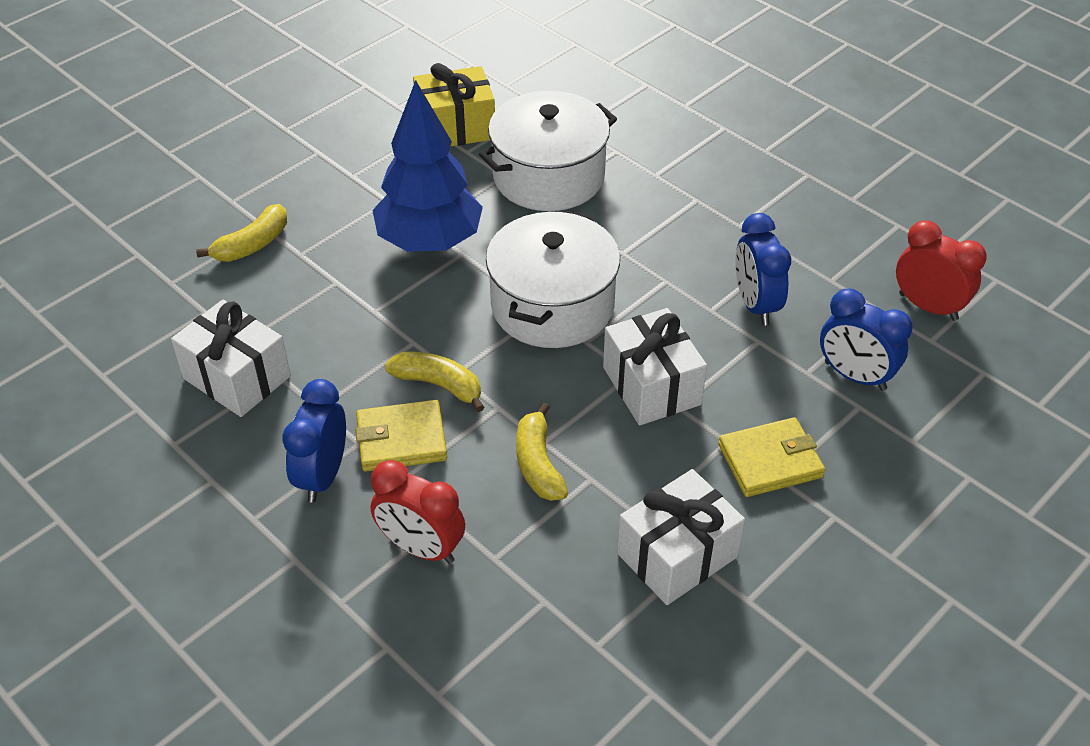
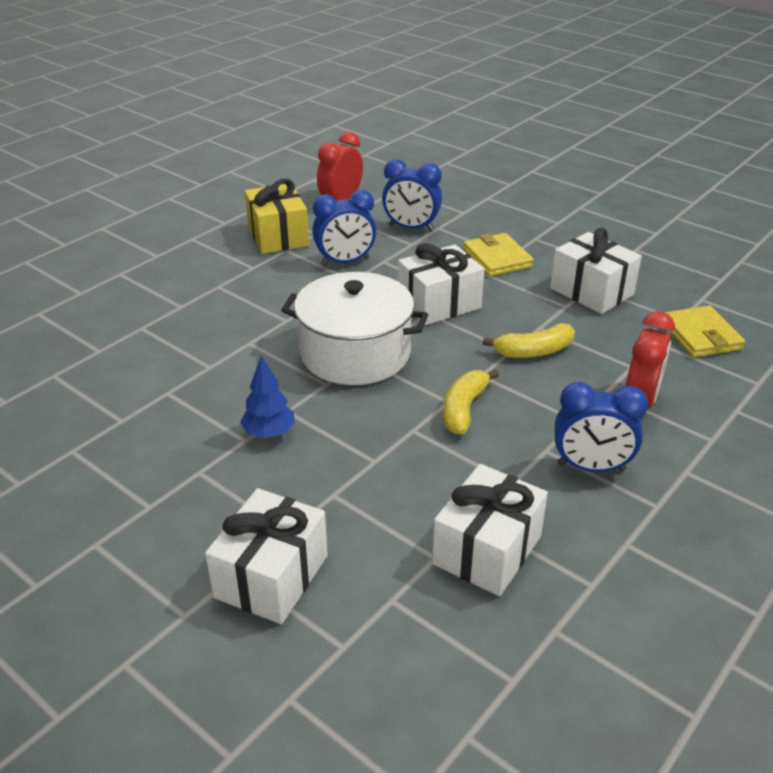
camera: 95 degrees left, 10 degrees down
(252, 245) = (271, 576): yellow banana -> white gift
(401, 439) = (533, 424): yellow wallet -> yellow wallet (700, 335)
(429, 242) = (269, 433): blue tree -> blue tree, size x0.48
(455, 127) = (76, 432): yellow gift -> yellow gift (278, 236)
(548, 176) = (173, 364): white pot -> none
(855, 376) = (411, 228): blue clock -> blue clock turned 75 degrees clockwise

